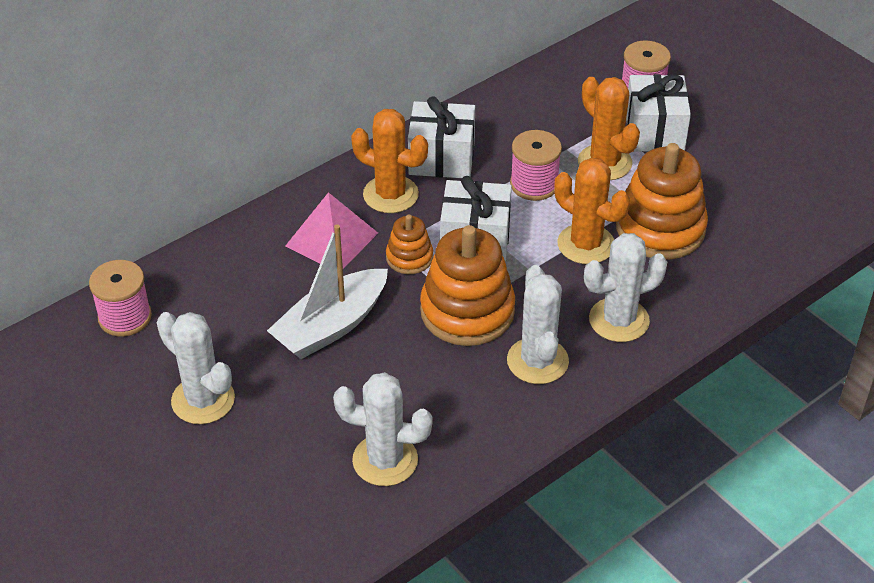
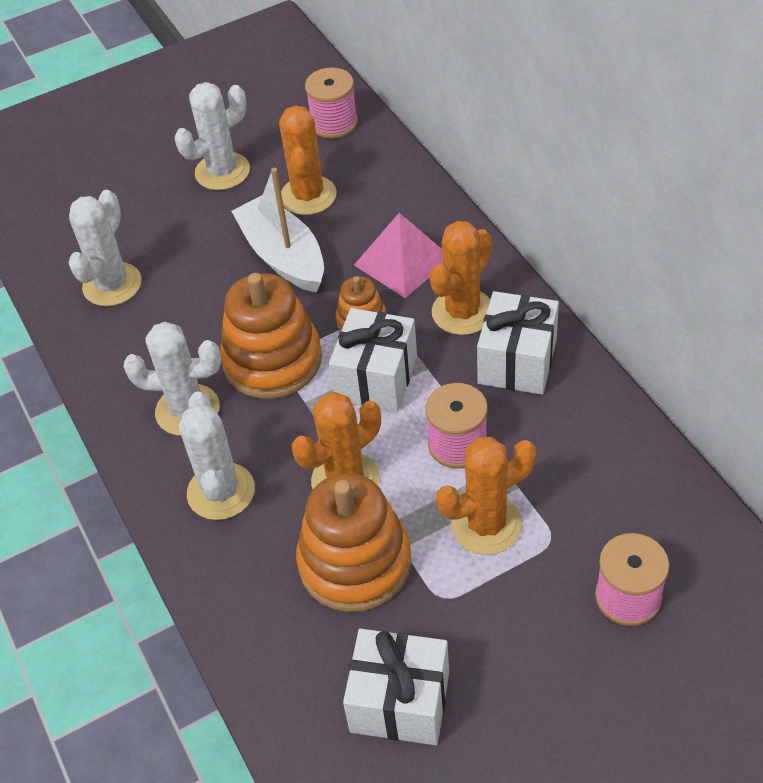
camera: 105 degrees right, 5 degrees up
(242, 321) = (308, 196): none -> orange cactus
(654, 132) = (541, 595): white gift -> white gift (400, 702)

